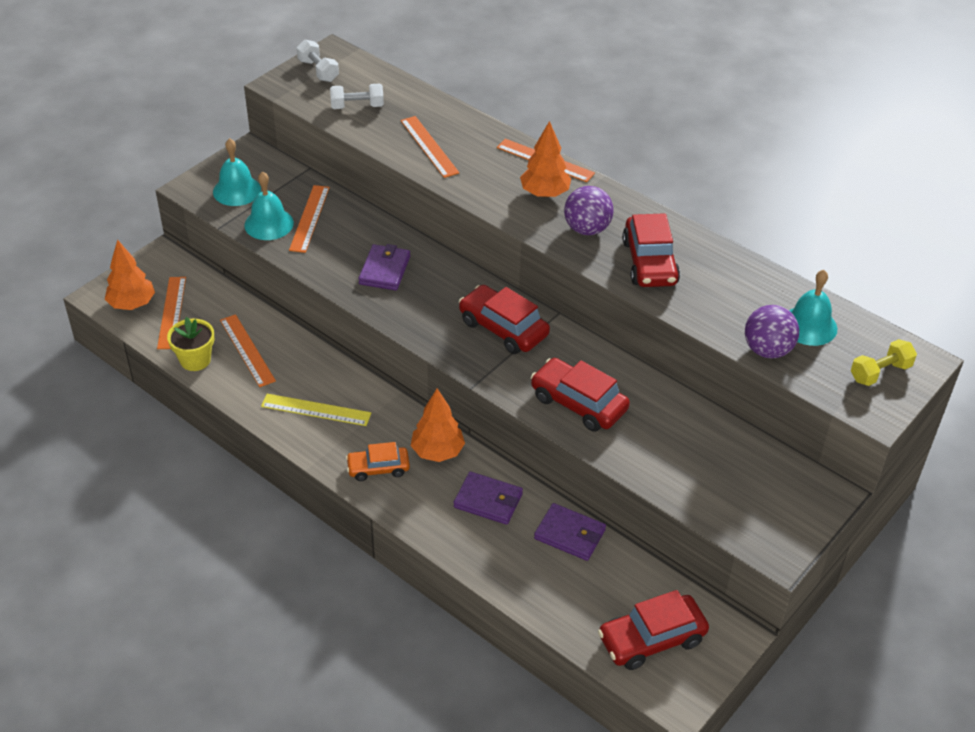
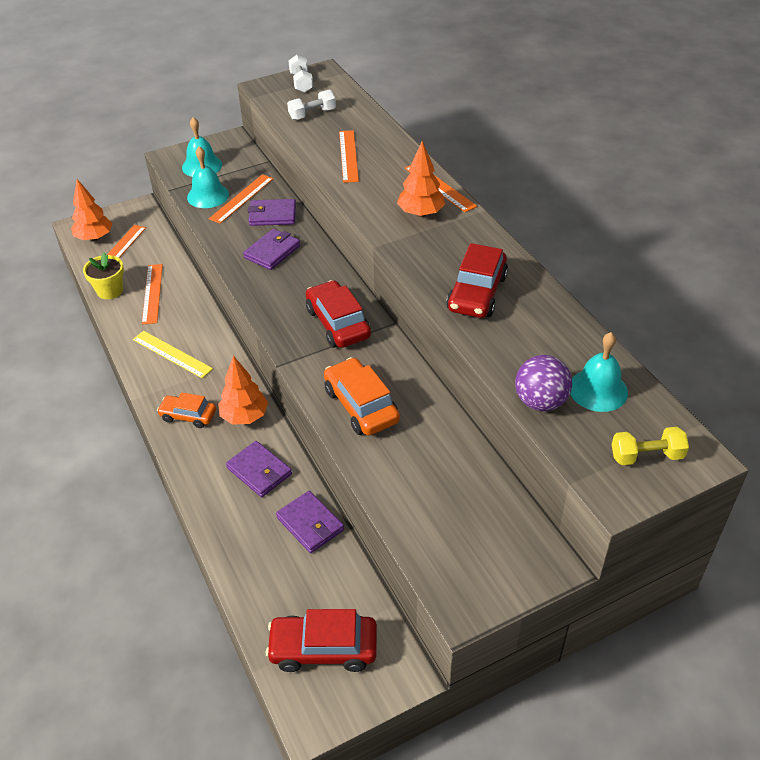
camera: 25 degrees right, 0 degrees up
(357, 106) = (312, 114): white dumbbell -> white dumbbell turned 45 degrees counterclockwise
(357, 229) = (272, 215): none -> purple wallet
(578, 403) = (361, 406): red car -> orange car
(587, 229) = (438, 251): purple ball -> none

